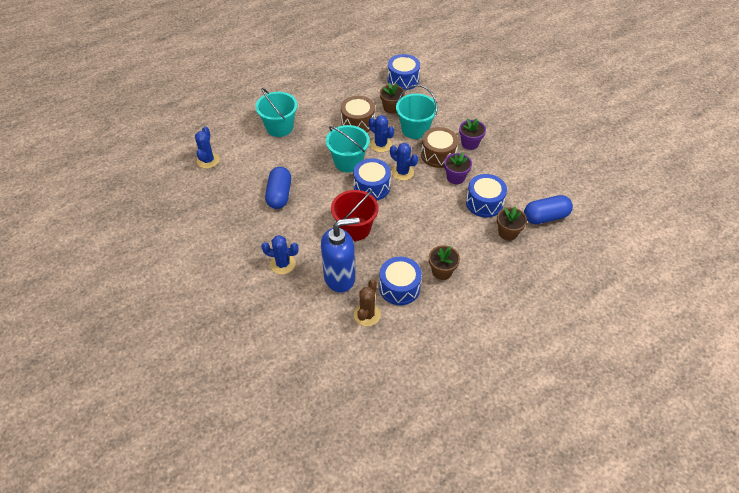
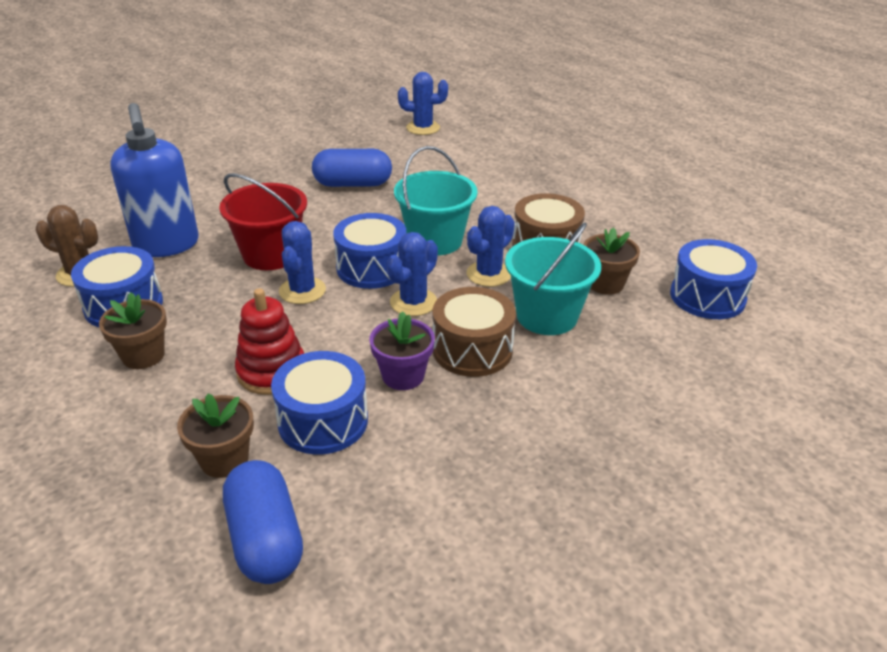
camera: 85 degrees right, 15 degrees down
(279, 127) = (509, 173): turquoise bucket -> none
(283, 264) = (210, 196): blue cactus -> blue cactus (302, 291)
(453, 221) = (272, 372): none -> red stacking toy
(470, 143) = (520, 400): purple flower pot -> none

